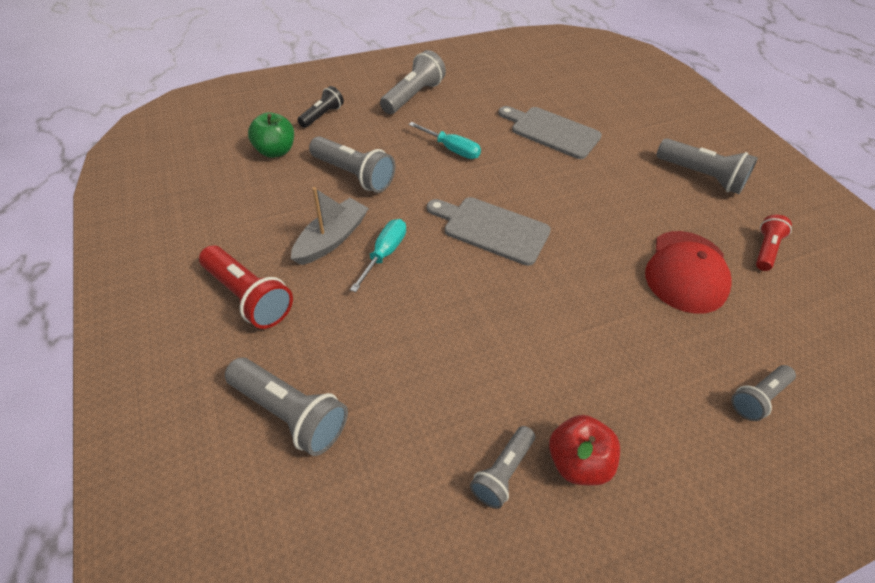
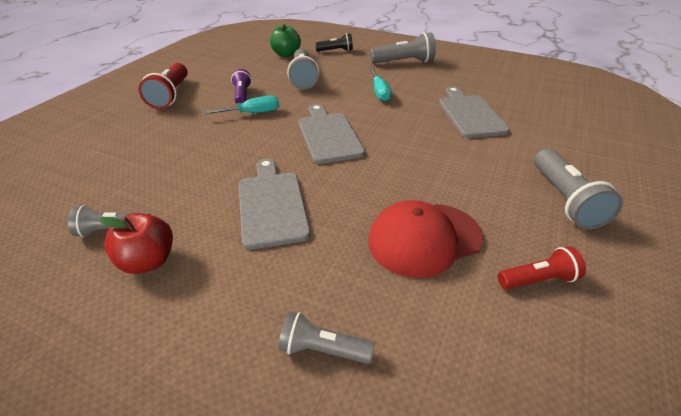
camera: 50 degrees right, 10 degrees down
(290, 413) = (101, 141): grey flashlight -> none
(331, 239) = (242, 95): grey boat -> purple flashlight
(567, 331) = (272, 205): none -> grey cutting board

